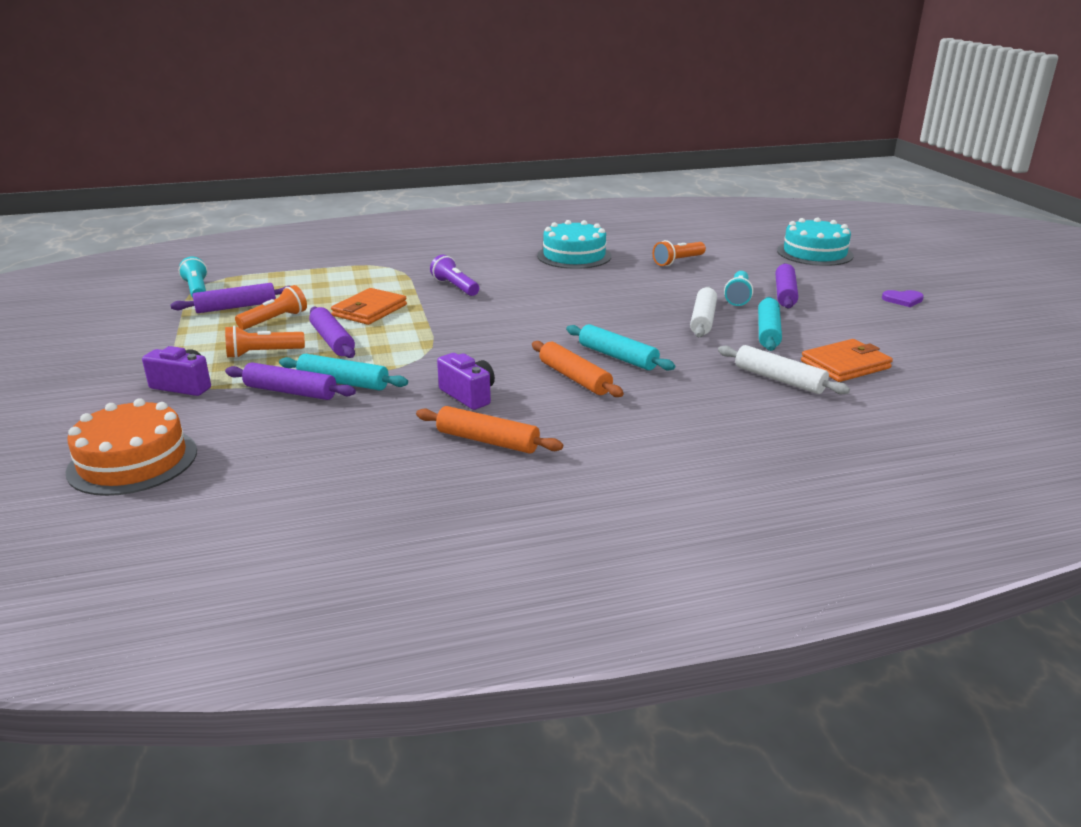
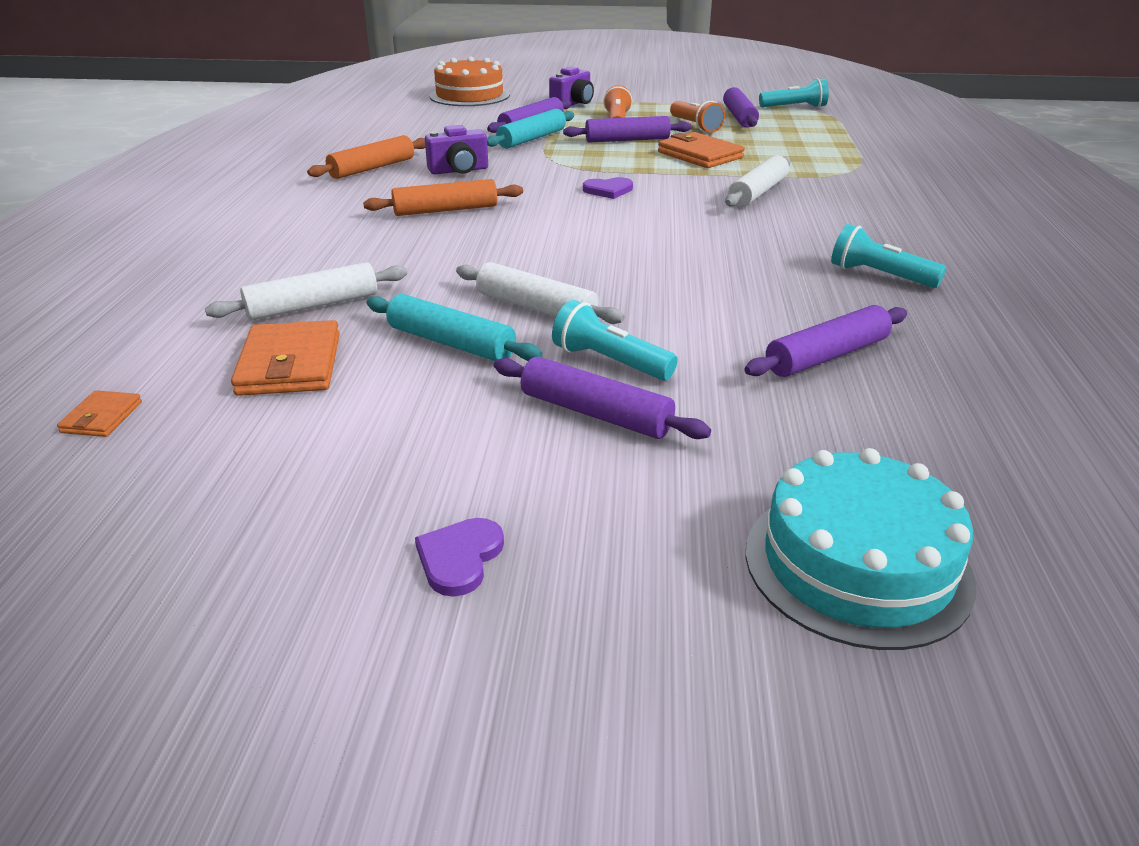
camera: 110 degrees right, 5 degrees up
(455, 287) = (758, 192): purple flashlight -> white rolling pin
(482, 329) = (608, 190): none -> purple heart
(574, 256) = (879, 275): turquoise cake -> turquoise flashlight
(618, 357) = (473, 236): turquoise rolling pin -> none
(678, 261) = (827, 356): orange flashlight -> purple rolling pin
(958, 395) = (102, 417): none -> orange wallet

